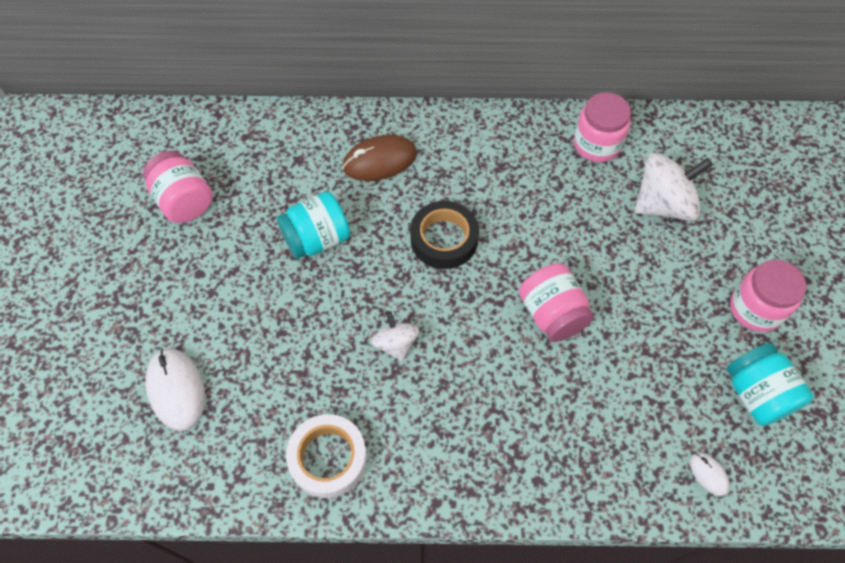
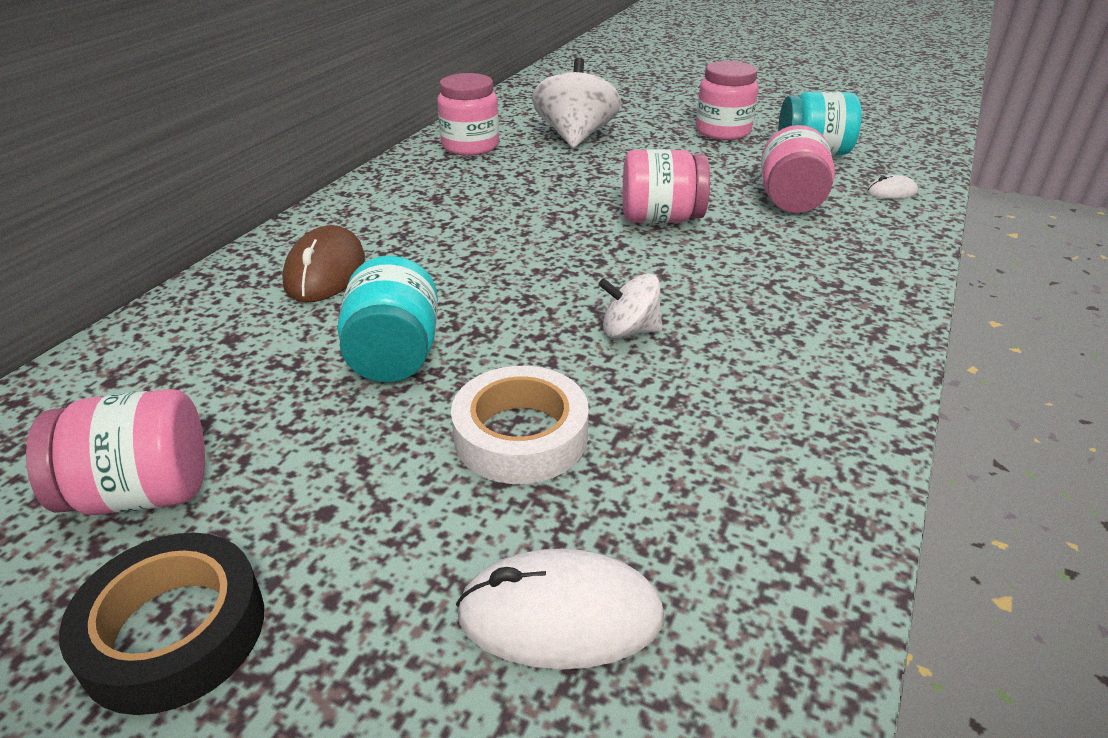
camera: 65 degrees left, 25 degrees down
(328, 458) = (790, 441): white tape -> white tape (520, 435)
(444, 239) = (499, 256): black tape -> black tape (174, 631)
(639, 396) = (791, 201): none -> pink jar

